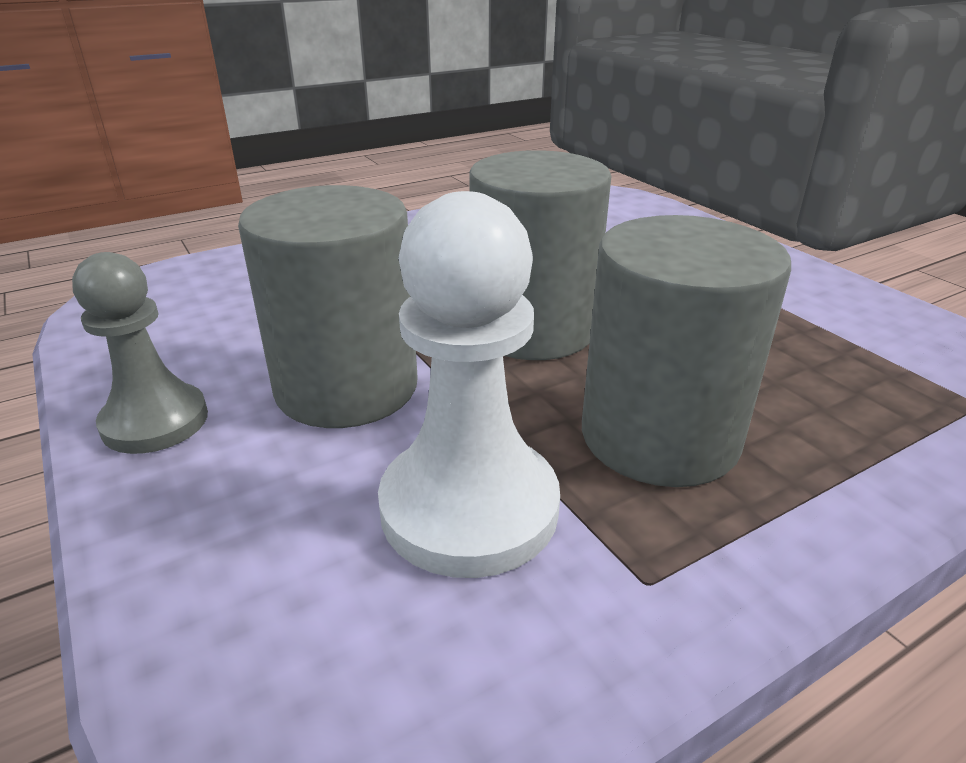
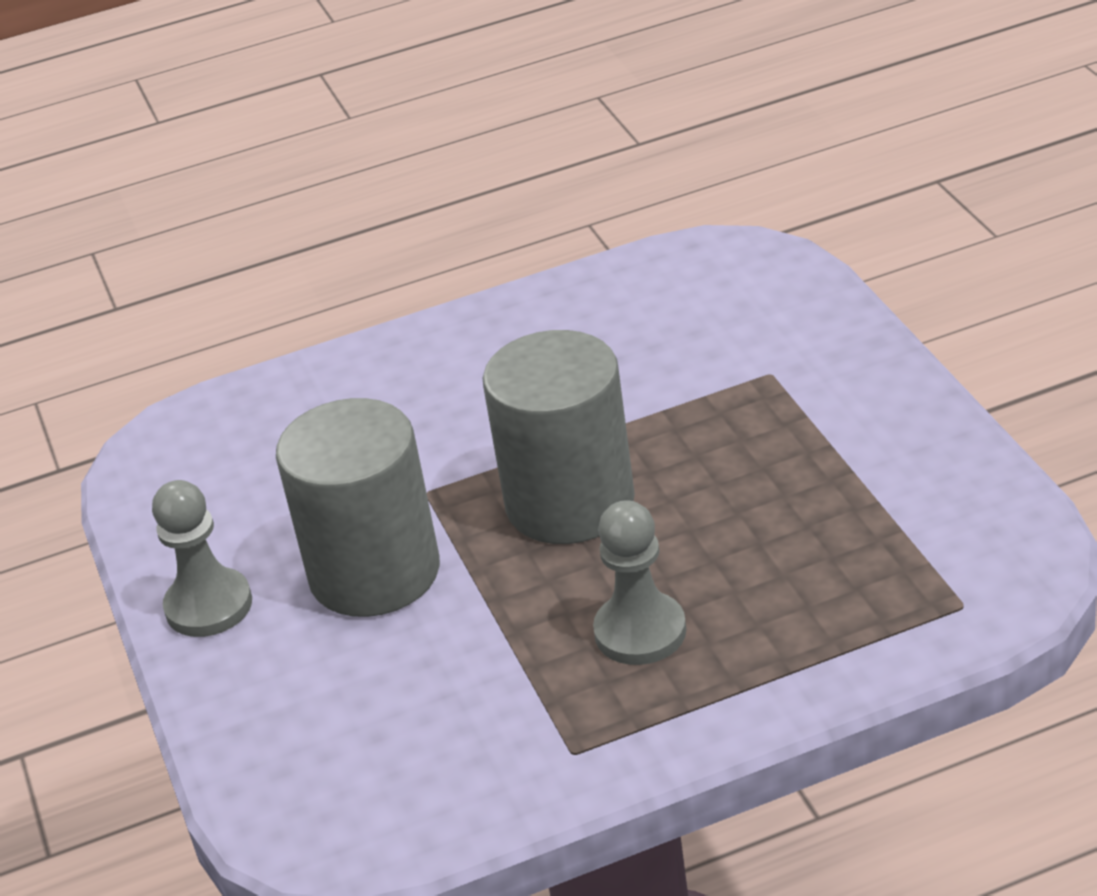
camera: 15 degrees right, 5 degrees up
(469, 508) = (458, 692): white pawn -> none
(659, 436) = (640, 632): grey cylinder -> grey pawn

